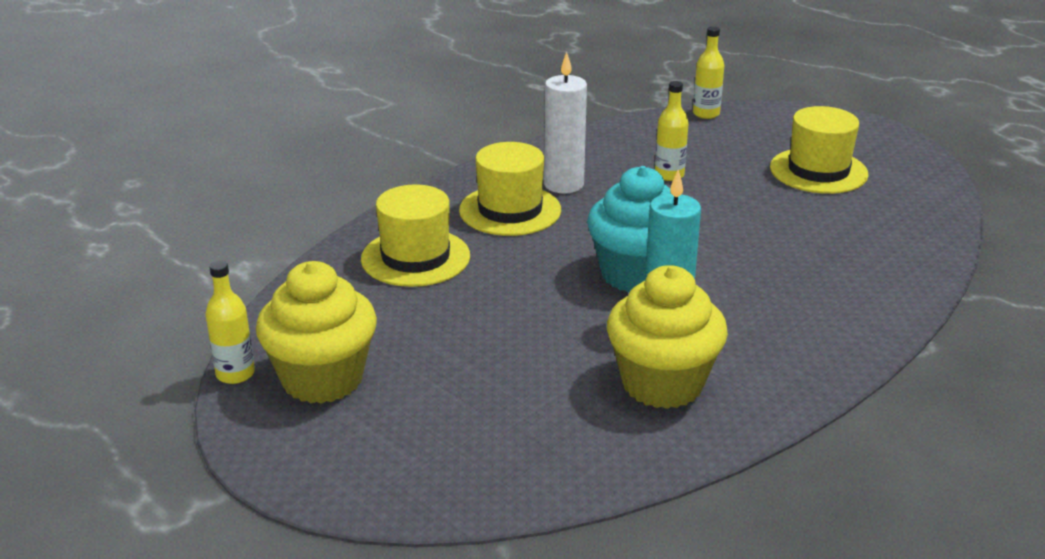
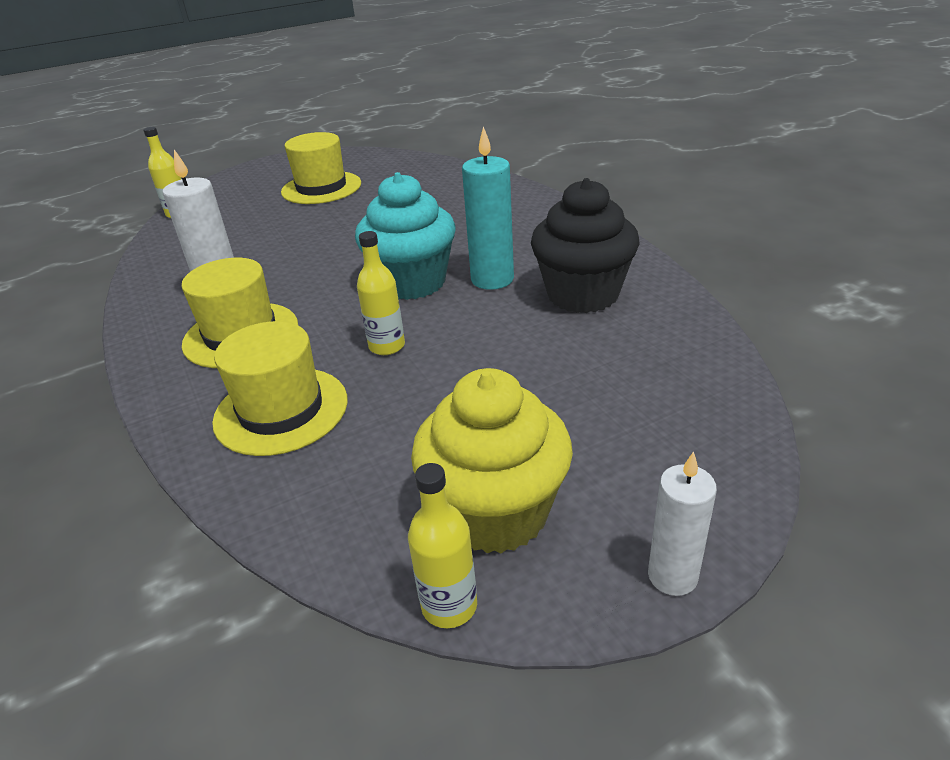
camera: 70 degrees left, 5 degrees up
(272, 469) = (672, 576): none -> white candle
(662, 384) = (582, 294): yellow cupcake -> black cupcake
(669, 175) = (263, 244): yellow bottle -> yellow bottle (387, 346)

